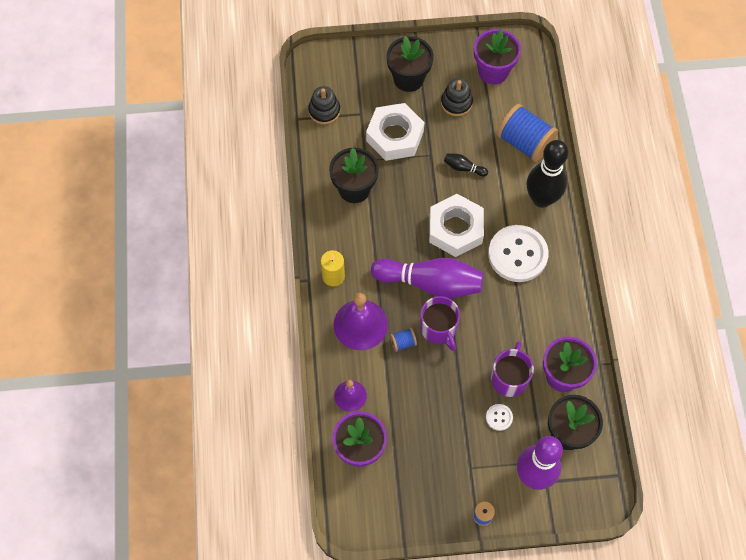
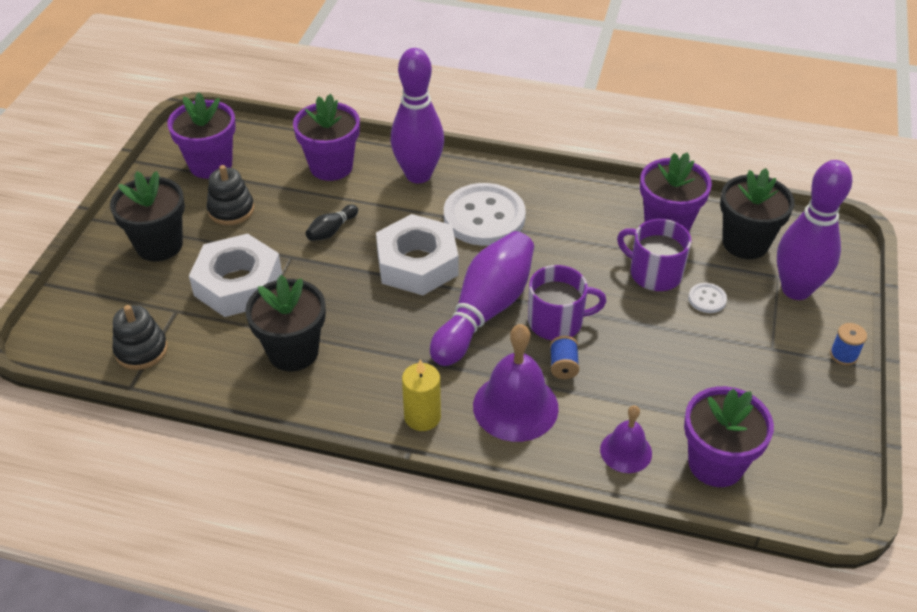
camera: 70 degrees left, 20 degrees down
(524, 142) = (331, 166): blue spool -> purple flower pot
(541, 199) = (418, 175): black bowling pin -> purple bowling pin

